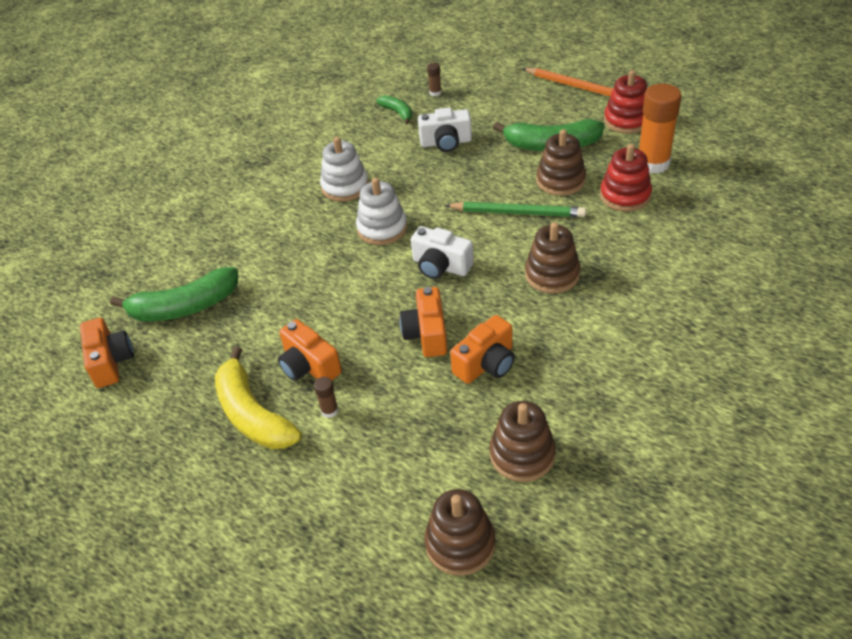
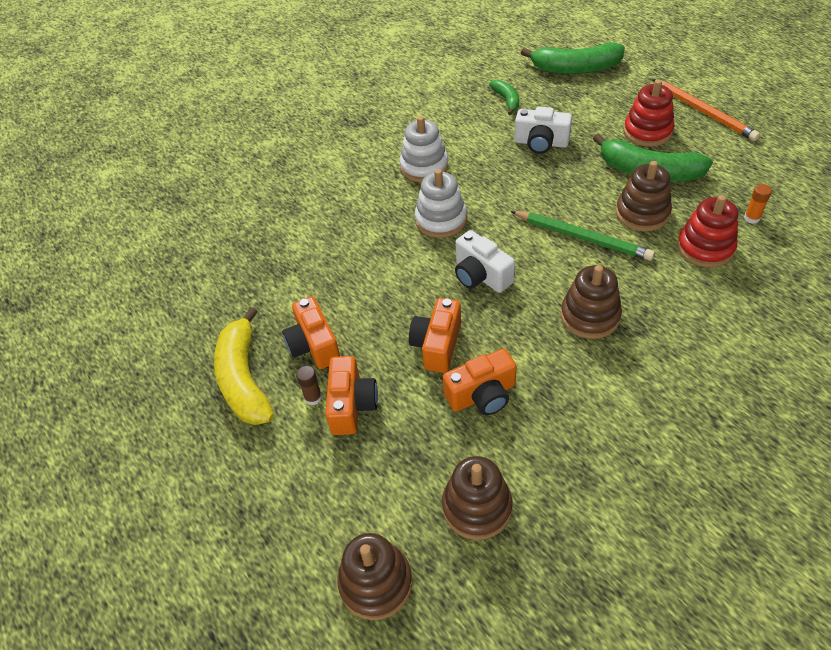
camera: 20 degrees right, 5 degrees up
(111, 362) = (148, 288): orange camera -> orange camera (351, 405)
(184, 307) = (230, 252): green banana -> green banana (575, 68)
(435, 93) = (552, 86): brown glue stick -> none
(626, 120) = (742, 162): red stacking toy -> red stacking toy (647, 132)
(653, 163) = (751, 218): orange glue stick -> orange glue stick, size x0.42

